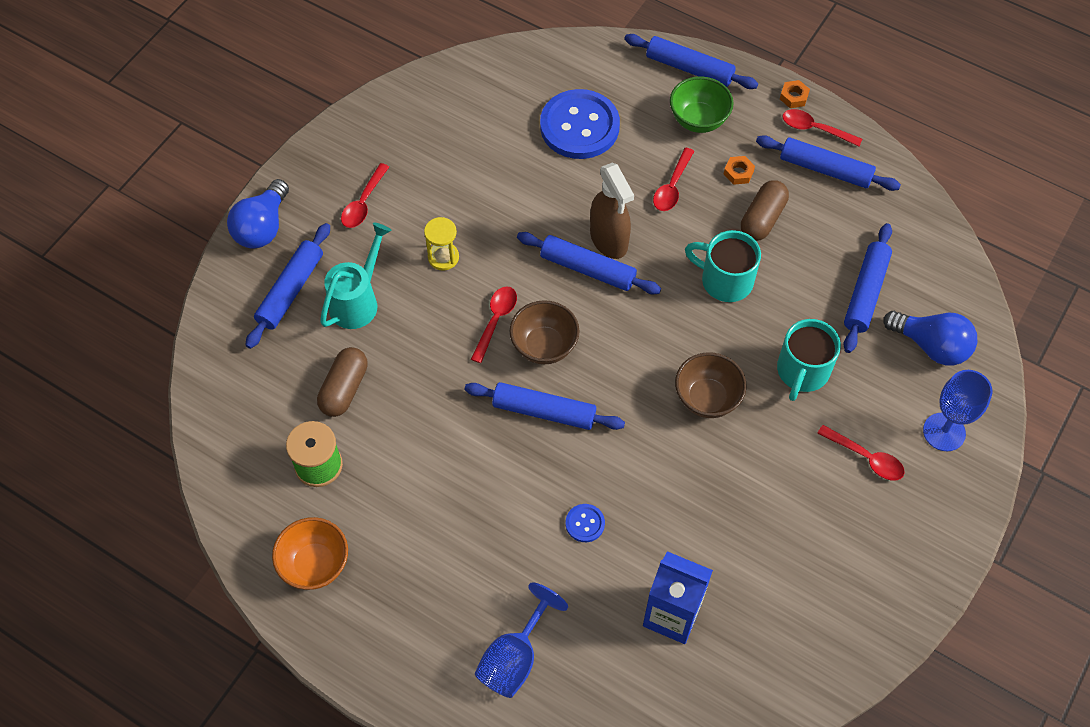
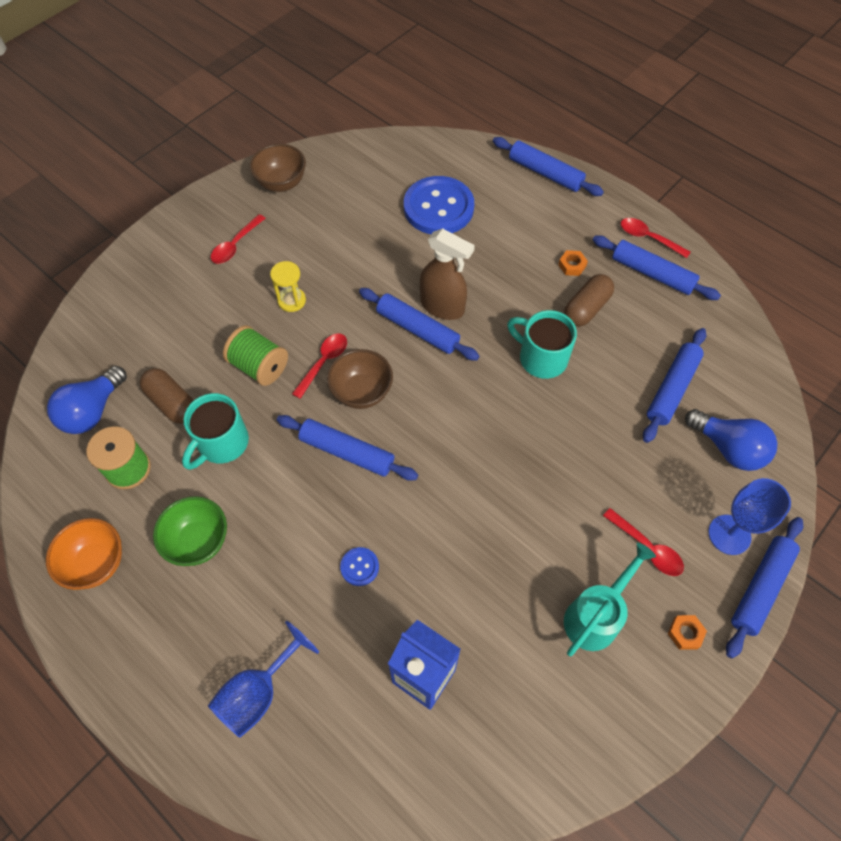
camera: 10 degrees right, 0 degrees up
(262, 227) = (144, 253): blue light bulb -> blue light bulb (92, 411)
(290, 290) = (151, 309): blue rolling pin -> blue rolling pin (760, 588)
(344, 389) = (172, 403): brown capsule -> brown capsule turned 75 degrees counterclockwise
(358, 301) = (207, 327): turquoise watering can -> turquoise watering can (596, 616)
(428, 335) = (259, 366): none -> green spool
(609, 240) = (442, 307): brown spray bottle -> brown spray bottle turned 45 degrees counterclockwise
(672, 187) = (509, 269): red spoon -> none
(698, 120) = (544, 216): green bowl -> green bowl (198, 541)
(707, 398) = (502, 464): brown bowl -> brown bowl (281, 183)
(793, 97) = (634, 208): orange nut -> orange nut (685, 633)
(802, 372) = (598, 453): turquoise mug -> turquoise mug (221, 443)

